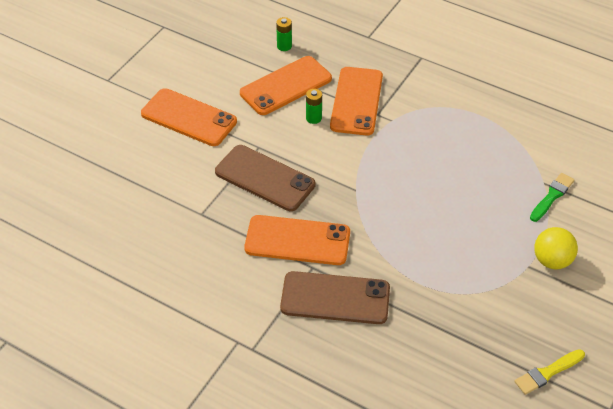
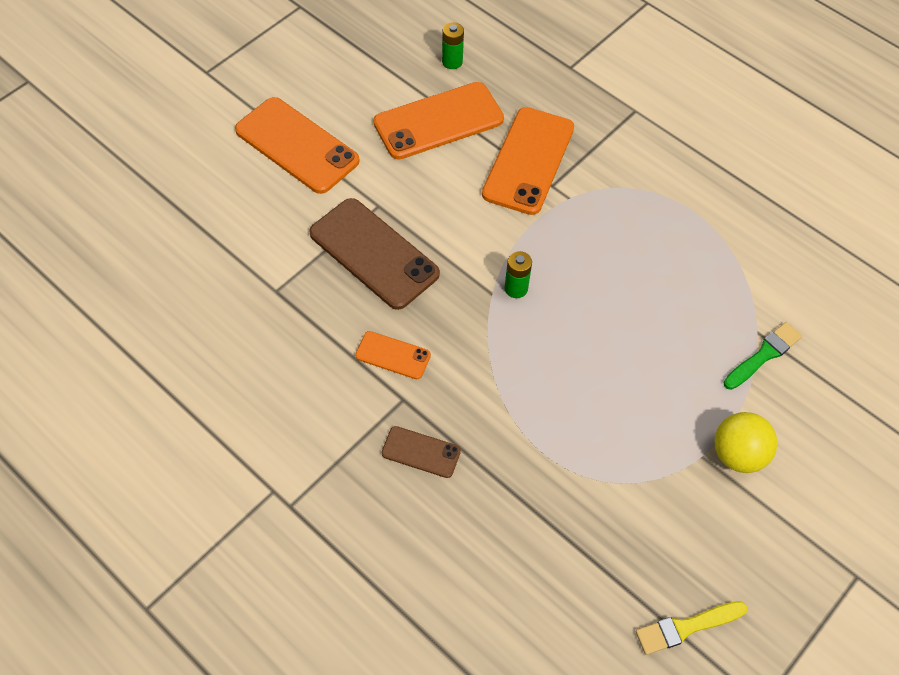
camera: 10 degrees right, 10 degrees up
(297, 241) = (393, 355): orange phone -> orange phone, size x0.50
(313, 118) = (463, 176): green battery -> green battery (516, 288)
(335, 298) = (421, 452): brown phone -> brown phone, size x0.50

